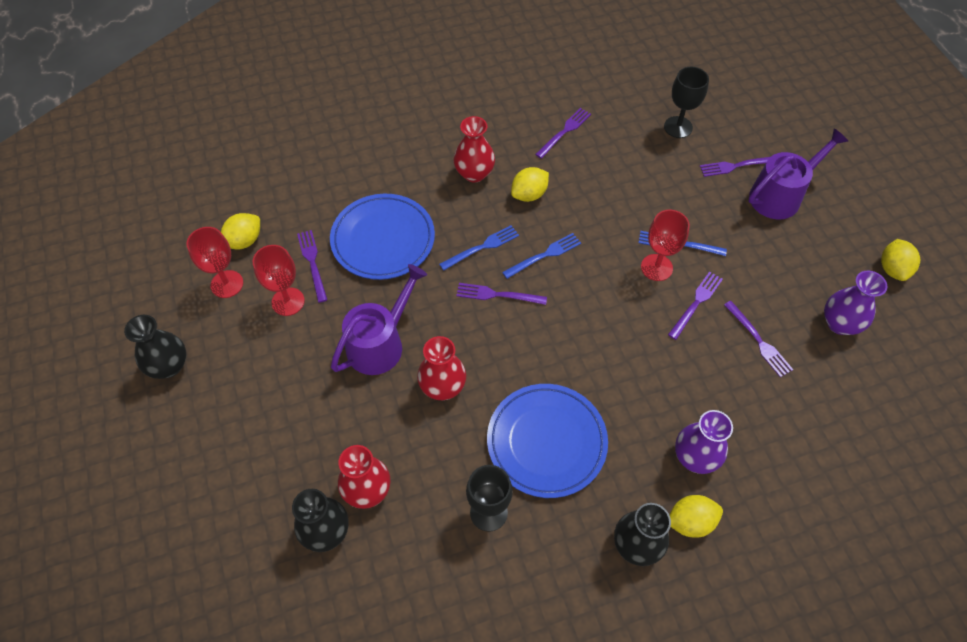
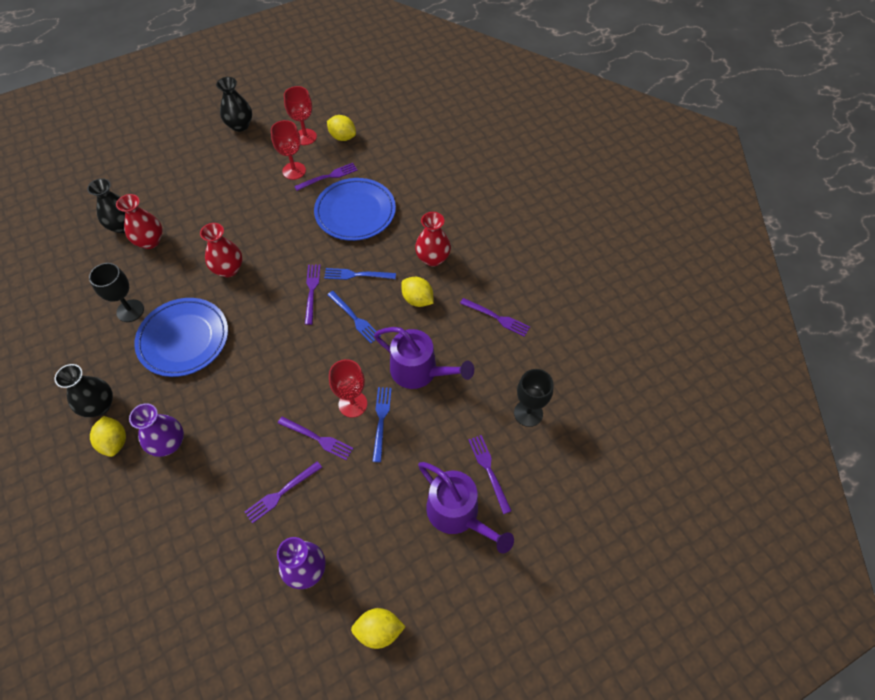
camera: 80 degrees right, 0 degrees up
(380, 343) = (263, 227): purple watering can -> purple watering can (419, 371)
(482, 247) = (357, 275): blue fork -> blue fork turned 135 degrees clockwise

